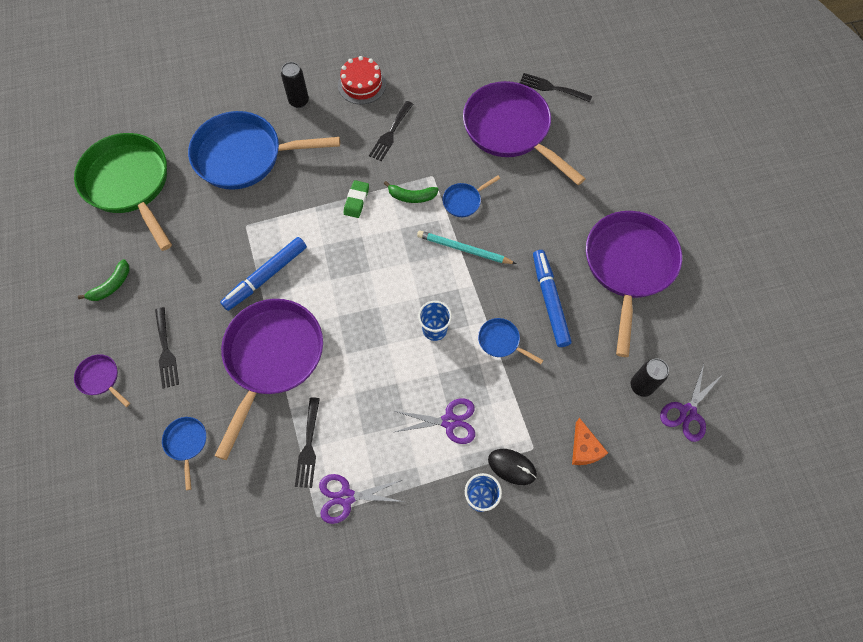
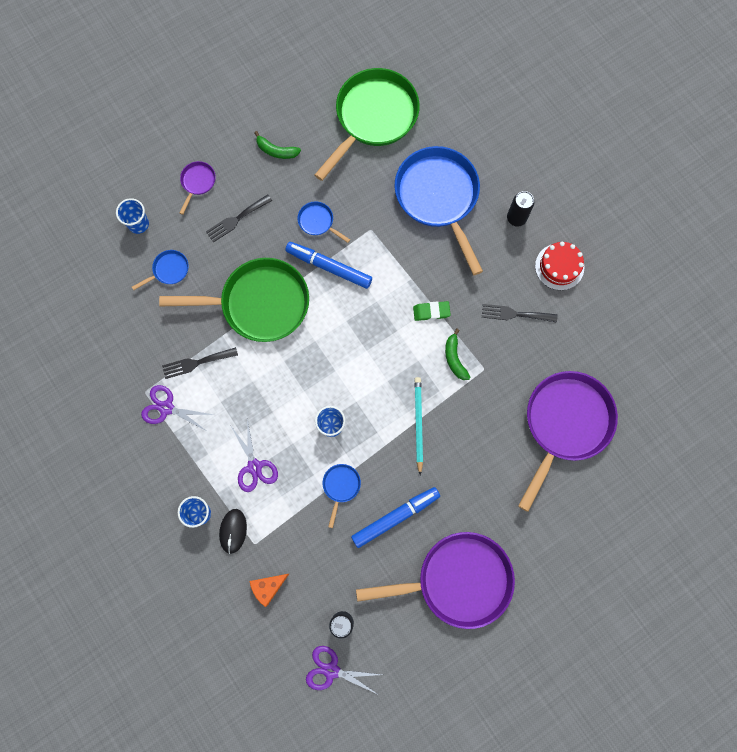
camera: 70 degrees right, 10 degrees up
(113, 461) = (138, 224): none -> blue cup
(272, 358) = (259, 303): purple pan -> green pan
(346, 497) = (166, 408): purple scissors -> purple scissors turned 45 degrees counterclockwise
(464, 201) = (468, 407): blue pan -> blue pan (318, 222)
(551, 88) = (633, 448): black fork -> none

